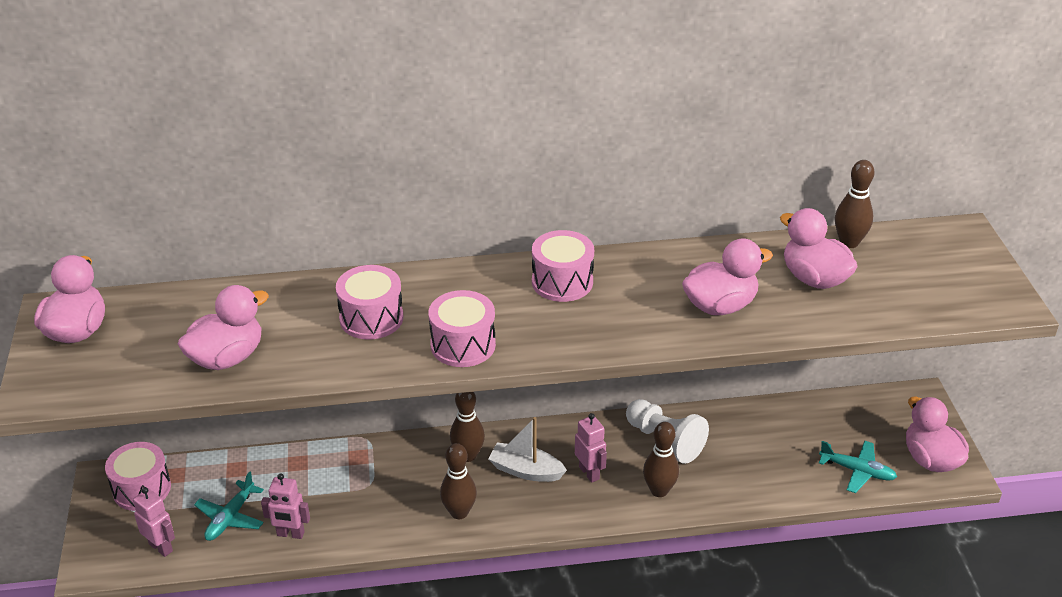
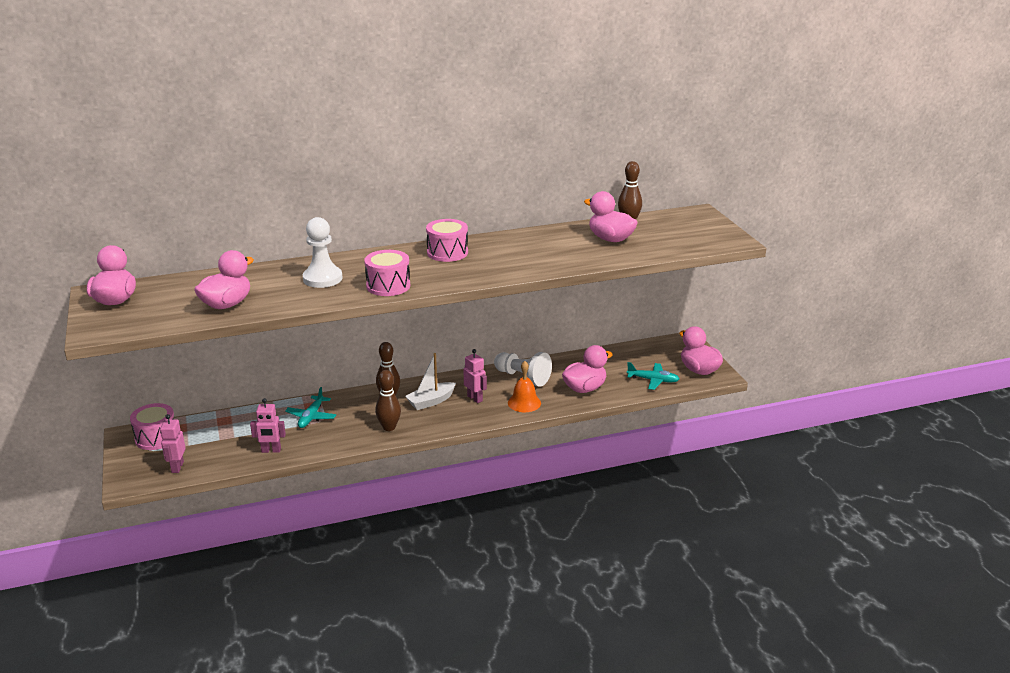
camera: 10 degrees left, 10 degrees down
(161, 547) = (177, 467): pink robot -> pink robot turned 120 degrees counterclockwise
(230, 518) = (225, 446): turquoise plane -> turquoise plane (311, 417)
(371, 318) = (322, 278): pink drum -> white pawn
(525, 470) = (431, 401): white boat -> white boat turned 45 degrees counterclockwise
(659, 490) = (524, 403): brown bowling pin -> orange bell
(720, 306) = (553, 255): pink duck -> pink duck (584, 388)

